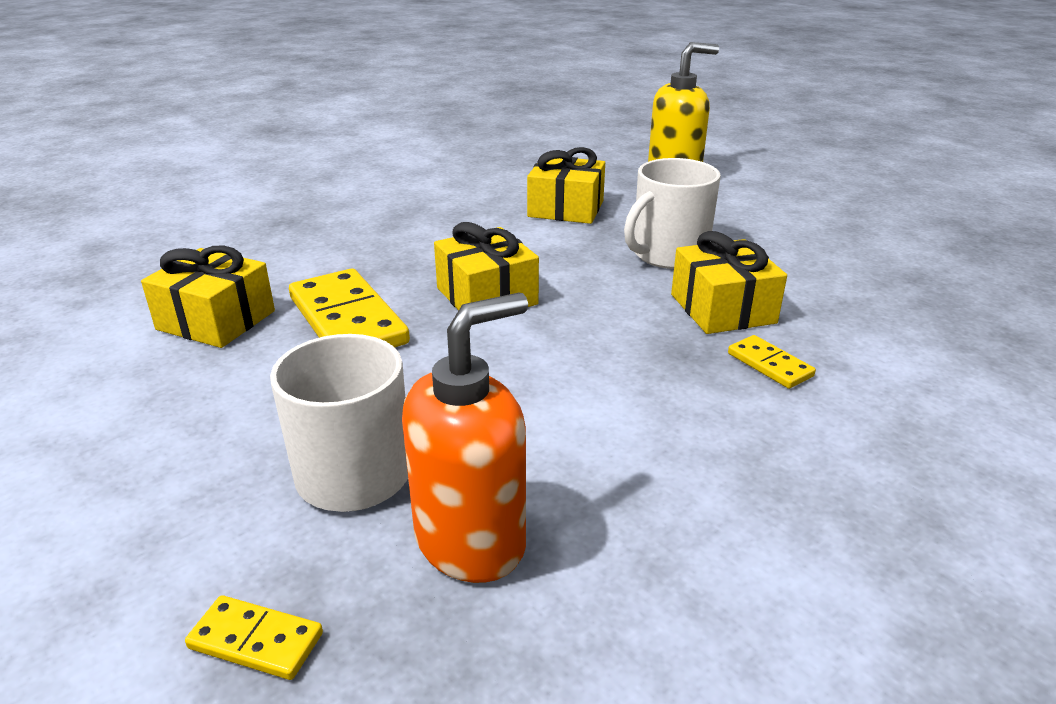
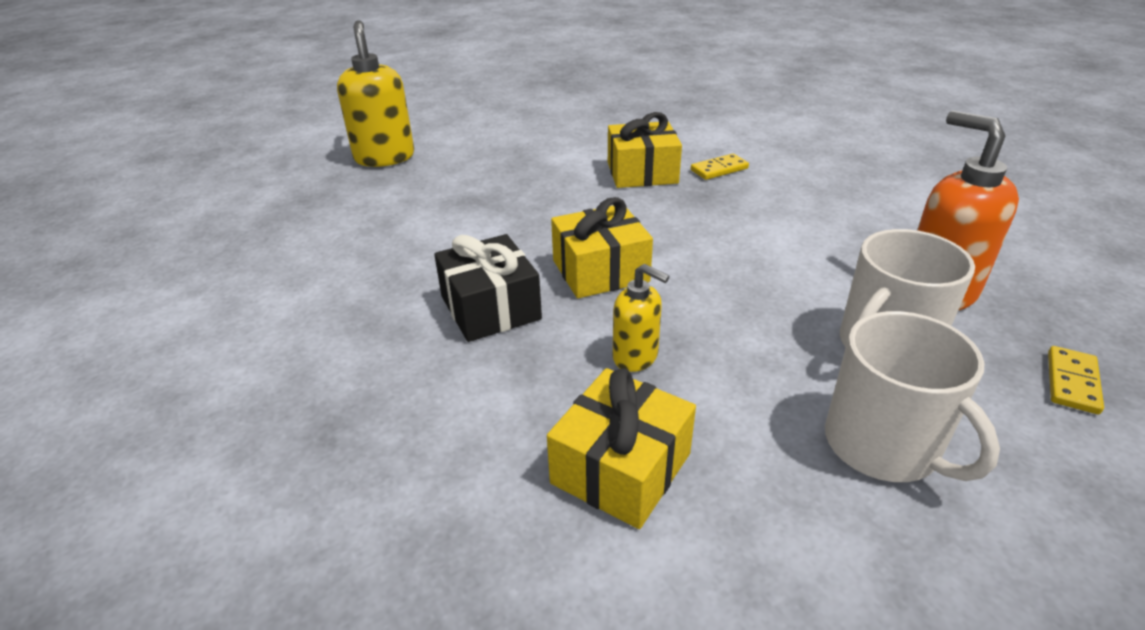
camera: 80 degrees left, 5 degrees up
(348, 320) = (636, 357): yellow domino -> yellow soap dispenser
(421, 253) = (490, 308): none -> black gift
(566, 209) = (422, 216): yellow gift -> none
(668, 254) = (546, 180): white mug -> white mug (883, 446)

